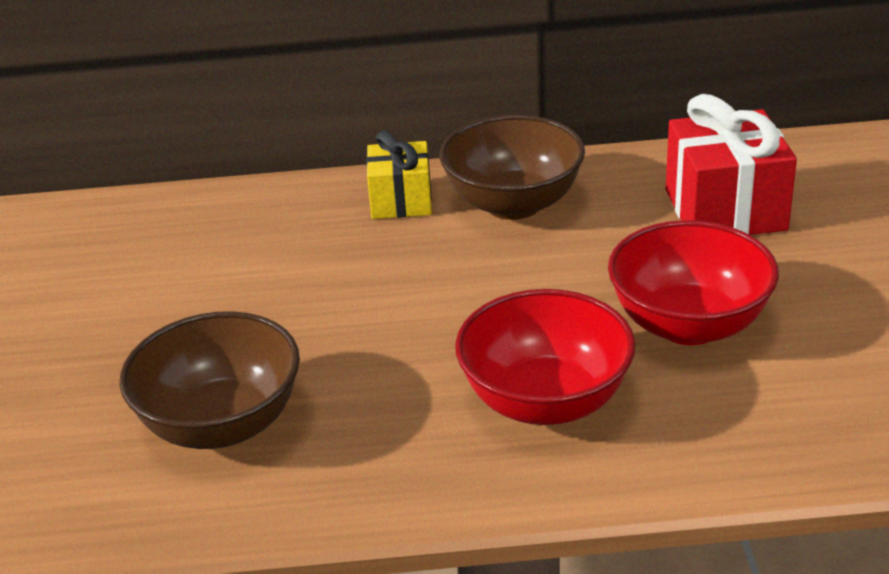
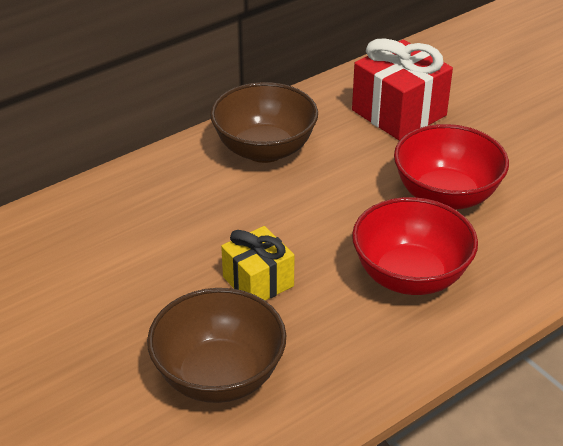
camera: 35 degrees left, 5 degrees up
(401, 201) = (185, 171): yellow gift -> yellow gift (258, 281)

